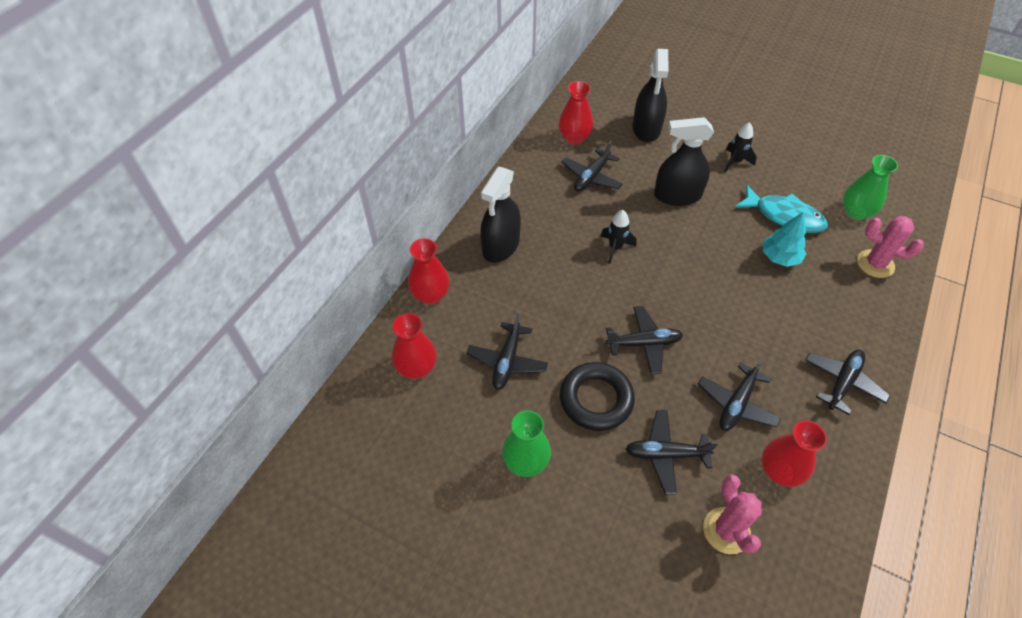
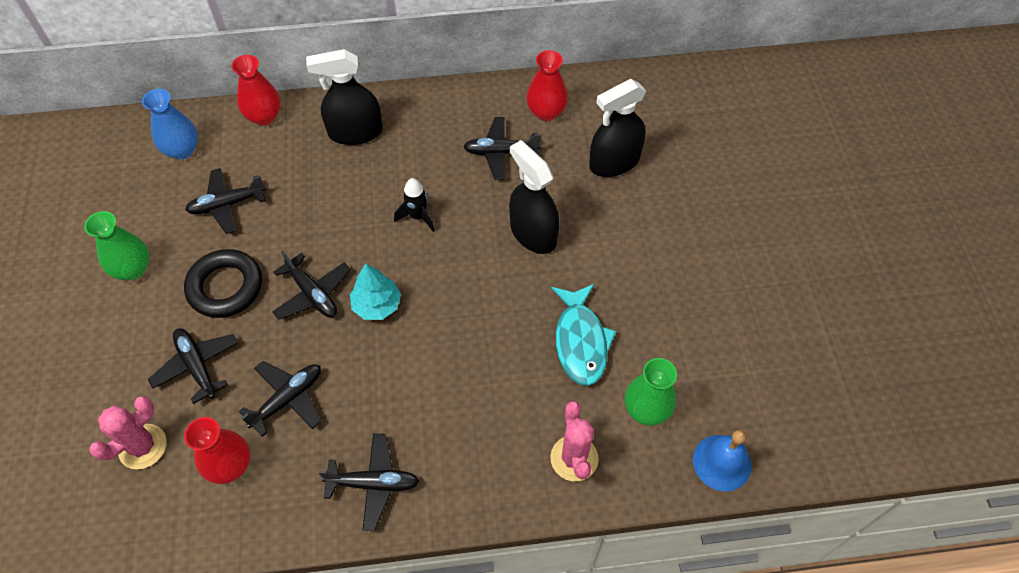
camera: 55 degrees right, 5 degrees up
(416, 368) = (182, 150): red vase -> blue vase
(735, 162) = (631, 261): black rocket -> none
(736, 404) = (288, 399): black plane -> black plane turned 135 degrees clockwise
(779, 257) = (512, 361): turquoise tree -> turquoise tree (377, 305)
(911, 199) = (722, 462): none -> blue bell

